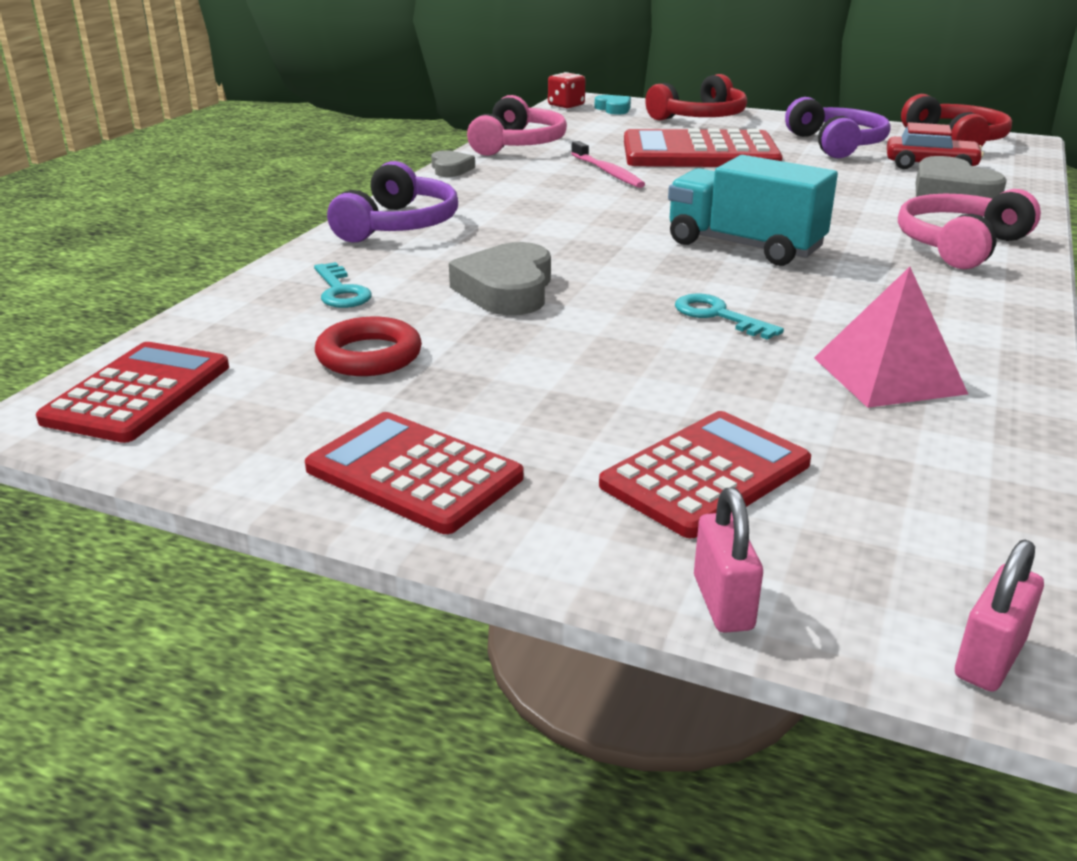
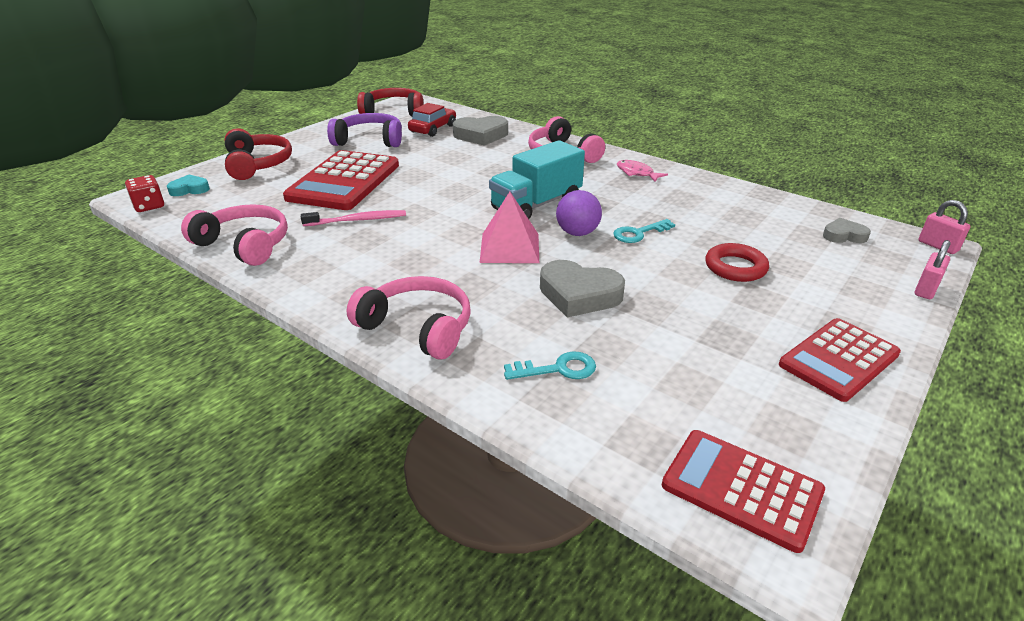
camera: 75 degrees left, 5 degrees up
(369, 356) = (680, 364): red ring -> red ring (735, 267)
(399, 225) = (418, 327): purple headphones -> pink headphones
(450, 169) = (284, 285): grey heart -> grey heart (844, 235)
(679, 276) = (577, 233): none -> purple ball
(705, 474) = (821, 272): red calculator -> none
(722, 602) = (926, 289): pink padlock -> pink padlock turned 60 degrees counterclockwise
(888, 375) = (716, 208): pink pyramid -> pink pyramid (509, 247)
(961, 303) = (637, 173): none -> pink fish

